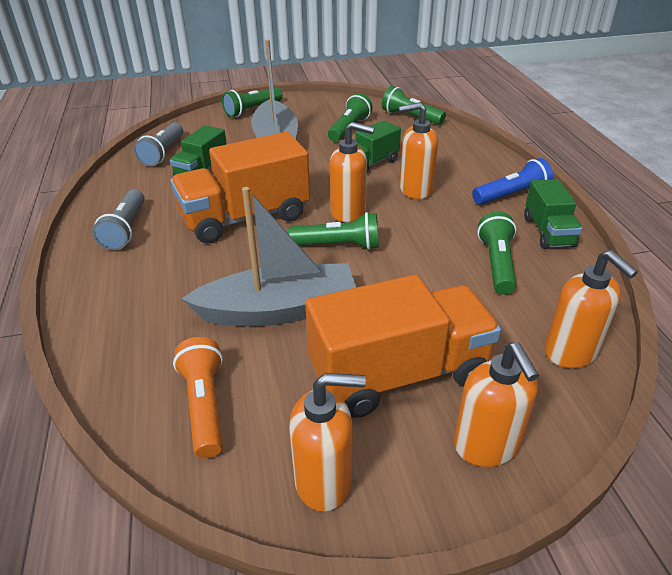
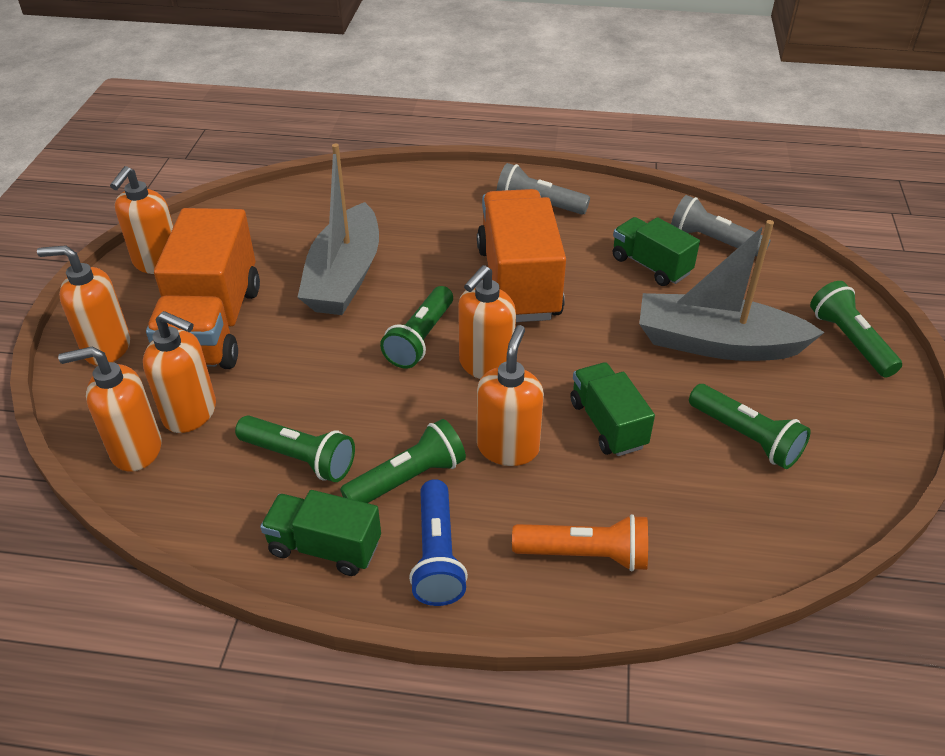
camera: 110 degrees right, 5 degrees up
(204, 406) = (267, 224): orange flashlight -> orange flashlight (585, 554)
(410, 117) = (777, 540): green flashlight -> green flashlight (408, 479)
(509, 337) = (191, 413): none -> orange soap dispenser

